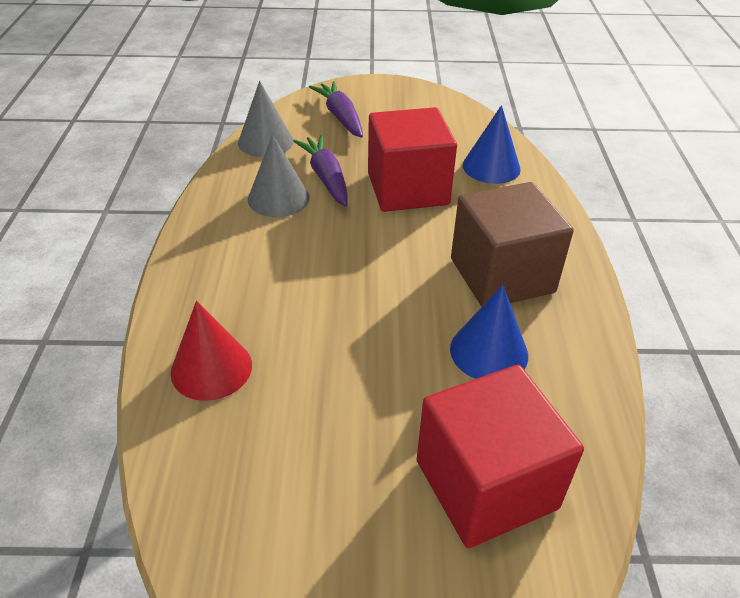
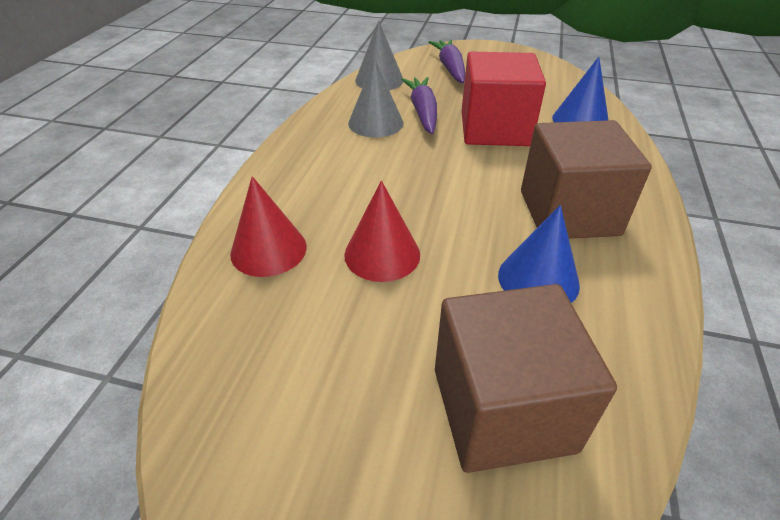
camera: 15 degrees right, 0 degrees up
(332, 352) = (382, 254): none -> red cone
(486, 484) = (502, 409): red cube -> brown cube

